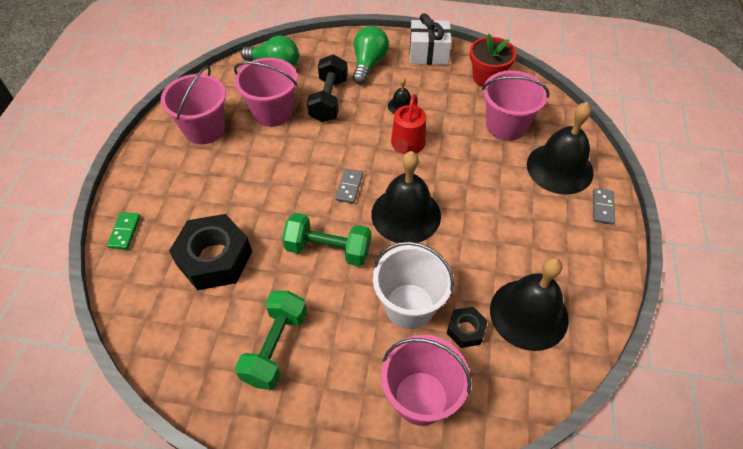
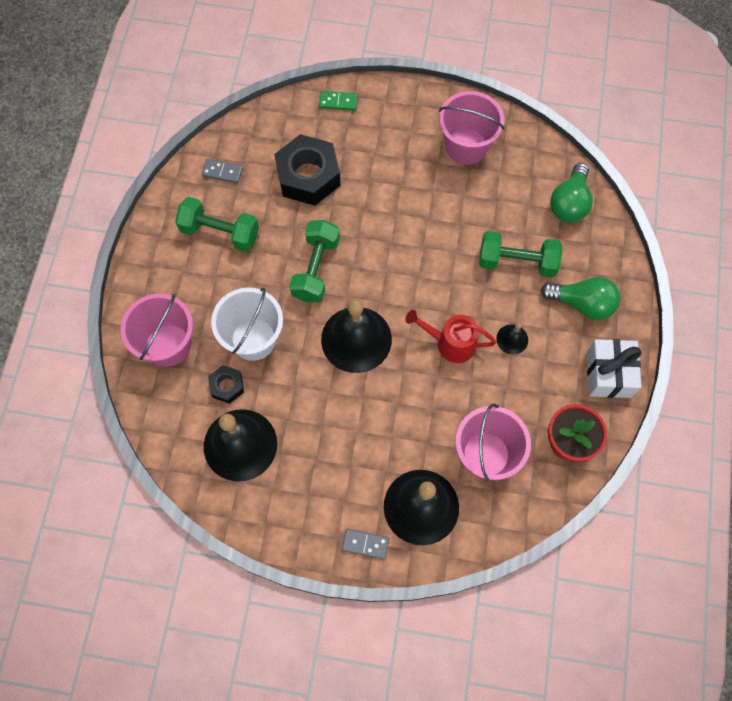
camera: 90 degrees right, 15 degrees up
(272, 112) = (494, 207): pink bucket -> none
(328, 100) = (517, 262): black dumbbell -> green dumbbell
(349, 187) = (391, 286): grey domino -> grey domino (222, 172)

